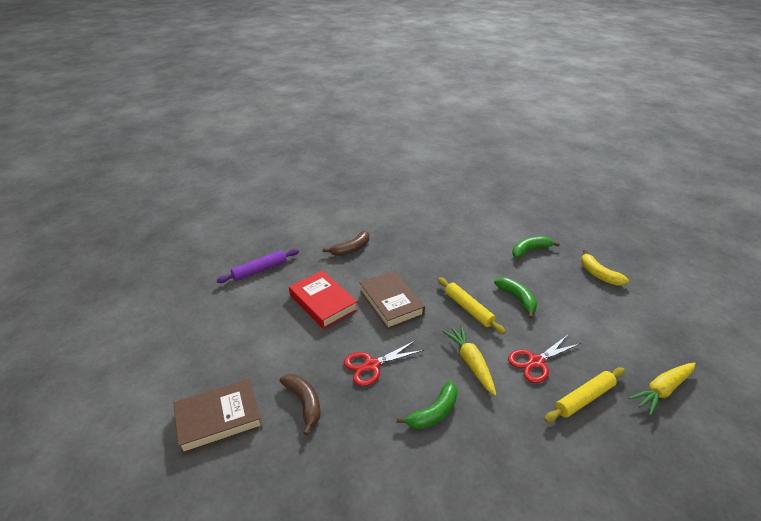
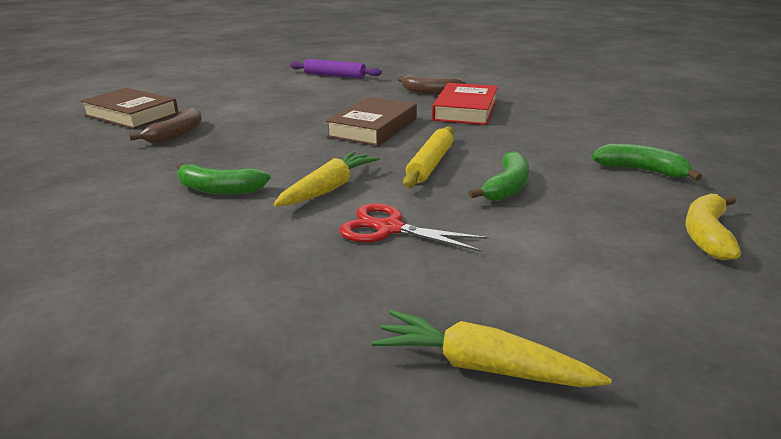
camera: 55 degrees right, 10 degrees down
(323, 303) = (326, 104): red book -> red book (465, 110)
(371, 365) = (260, 145): red scissors -> none
(584, 398) = (357, 283): yellow rolling pin -> none

